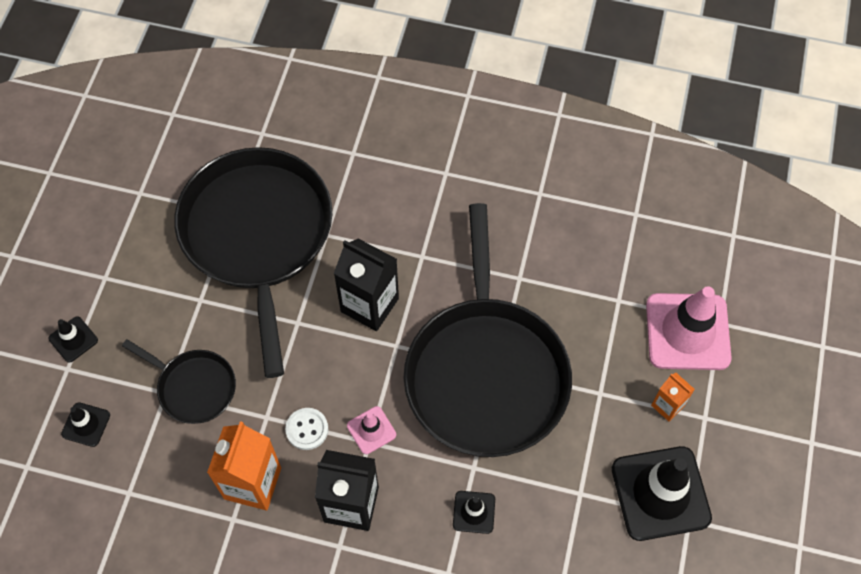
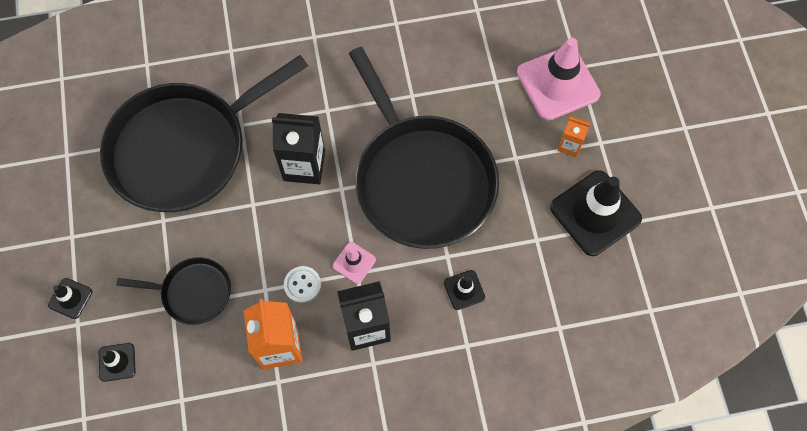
camera: 25 degrees left, 5 degrees up
(258, 235) = (185, 148): black pan -> black pan turned 90 degrees counterclockwise

